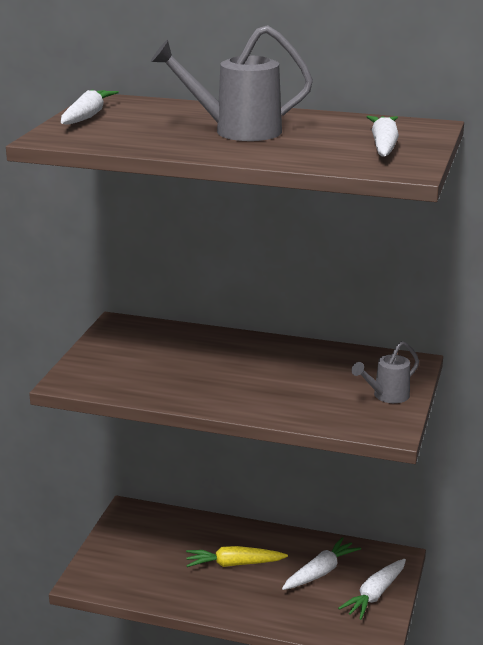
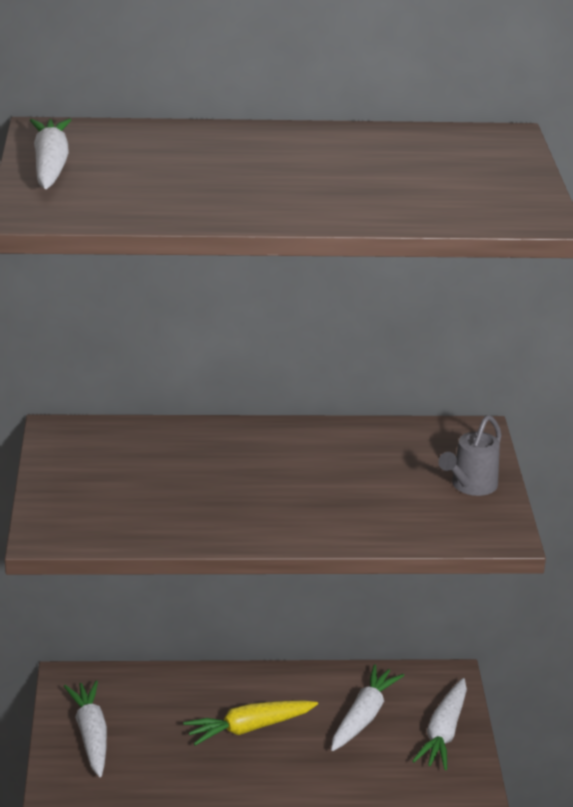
camera: 20 degrees left, 5 degrees up
(237, 131) = (276, 172): grey watering can -> none
(383, 146) = (476, 178): white carrot -> white carrot (91, 735)

